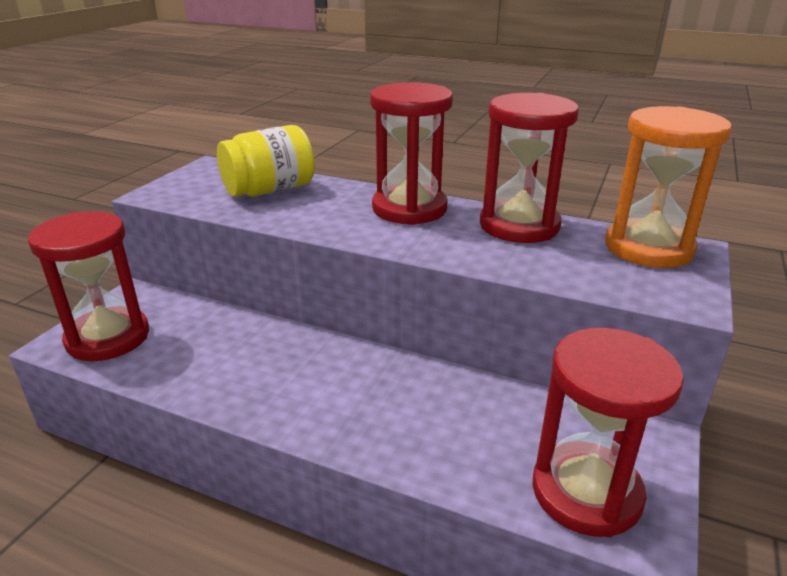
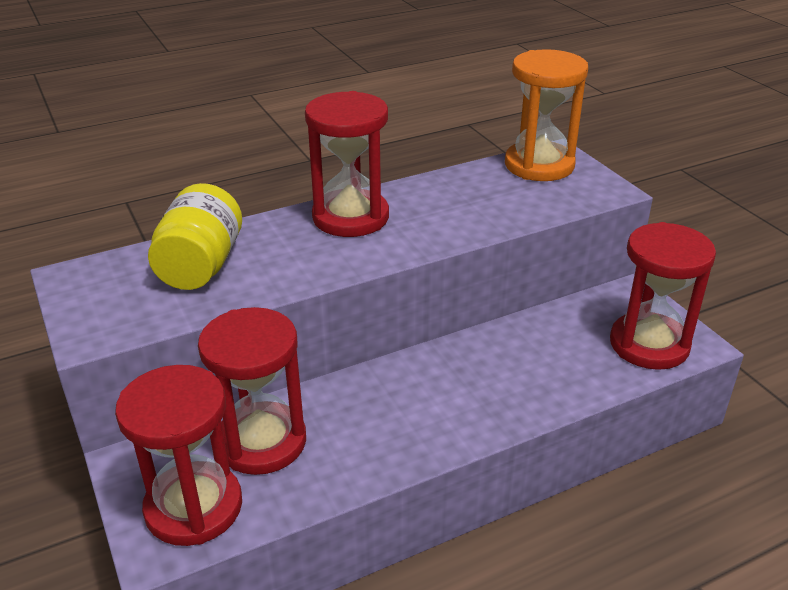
camera: 50 degrees left, 5 degrees up
(519, 226) = (446, 190): red hourglass -> red hourglass (262, 442)

